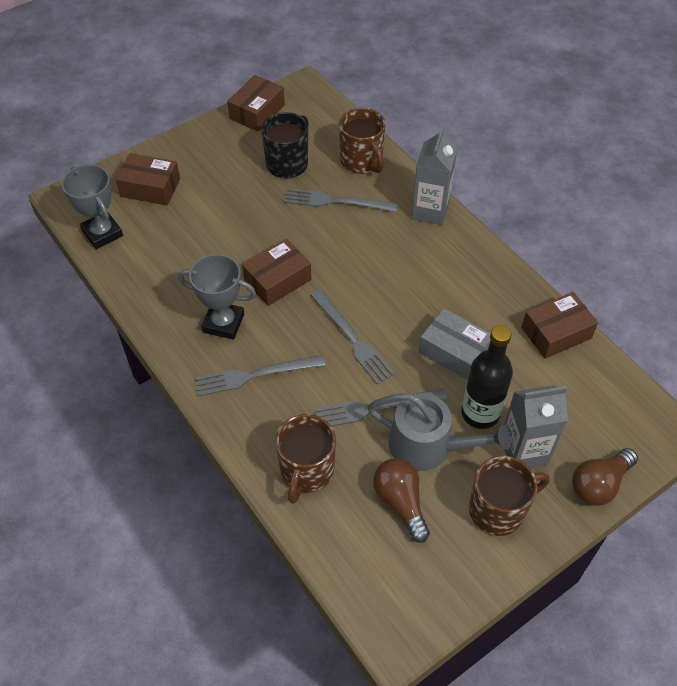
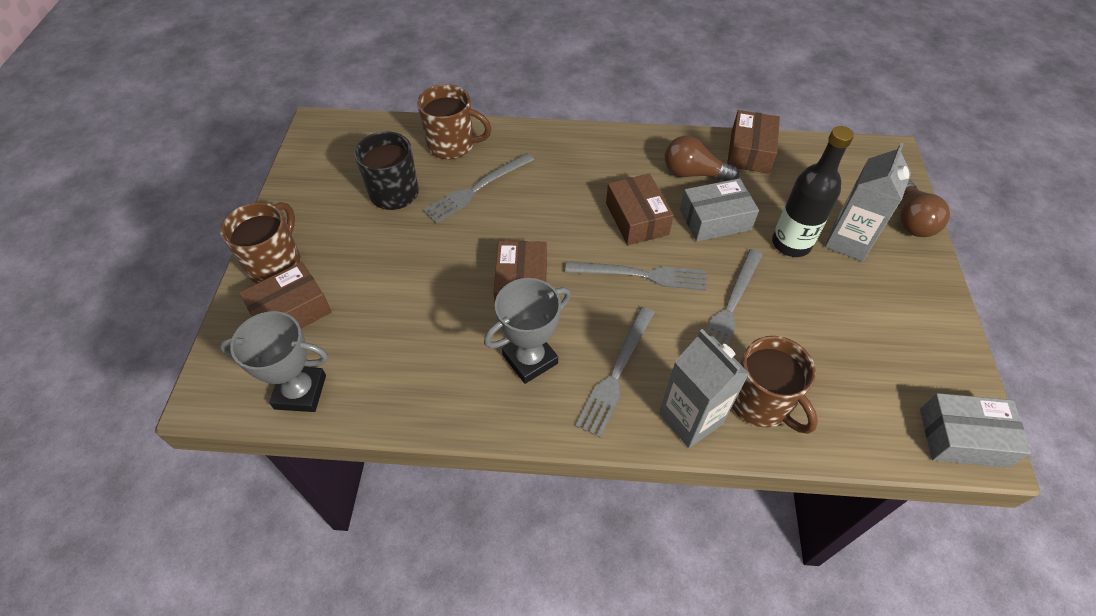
camera: 50 degrees left, 0 degrees up
(257, 112) = (304, 173): brown box -> brown box (636, 219)
(392, 619) = (963, 438): none -> grey box
(401, 502) = (844, 353): brown light bulb -> brown light bulb (693, 173)
(428, 446) = (798, 298): grey watering can -> none
(430, 210) = (554, 140): grey carton -> grey carton (690, 418)
(498, 510) = (895, 294): brown mug -> brown mug (276, 264)

